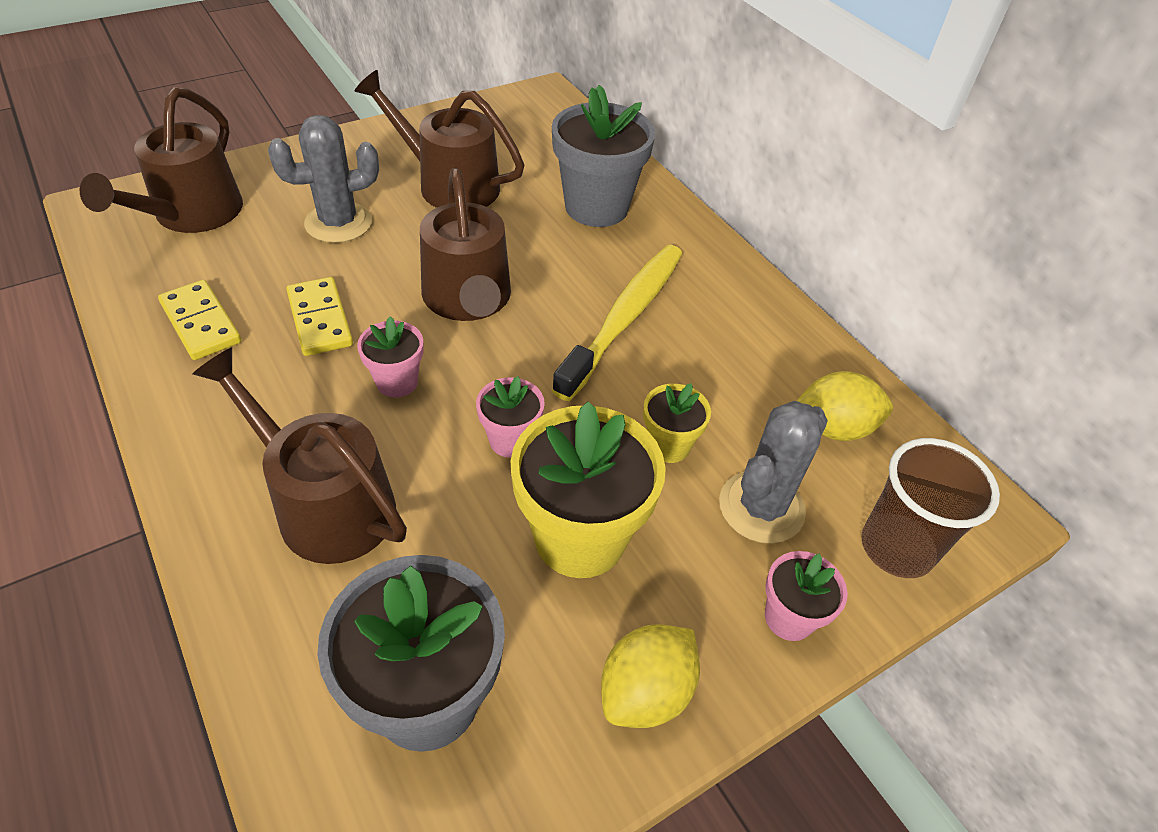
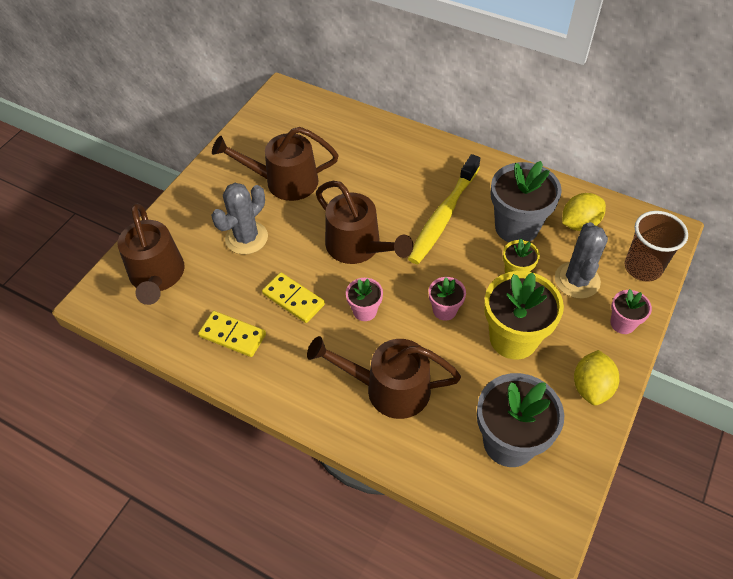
camera: 25 degrees left, 5 degrees up
(596, 207) = (375, 156): grey flower pot -> grey flower pot (516, 227)
(624, 318) = (443, 216): yellow toothbrush -> yellow toothbrush turned 150 degrees counterclockwise

